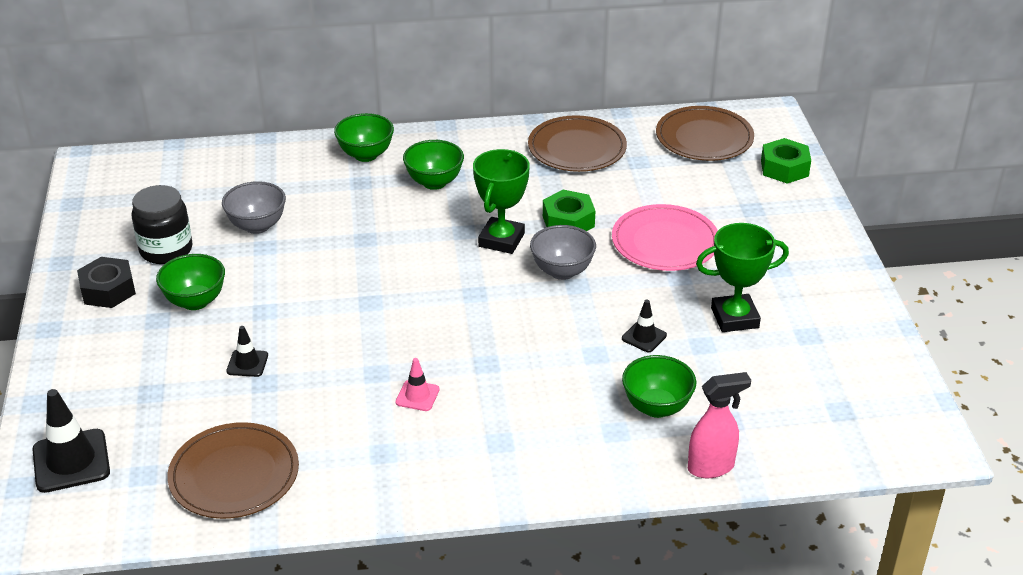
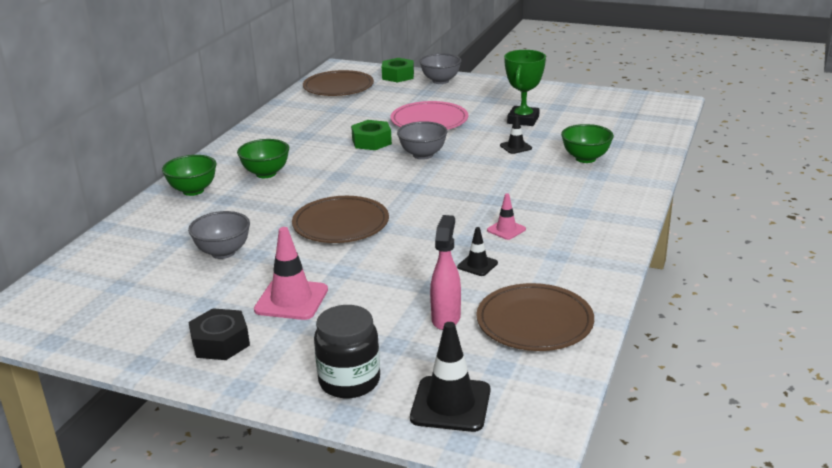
camera: 60 degrees left, 10 degrees down
(166, 250) = (199, 301): black jar -> black jar (349, 381)
(195, 301) = (291, 300): green bowl -> pink traffic cone
(247, 363) = (401, 290): black traffic cone -> black traffic cone (477, 265)
(501, 240) = (365, 166): green trophy -> none
(577, 148) = (295, 122): brown plate -> brown plate (341, 224)
(711, 467) = (651, 156): pink spray bottle -> pink spray bottle (446, 318)
(801, 207) = (440, 81): none -> grey bowl

